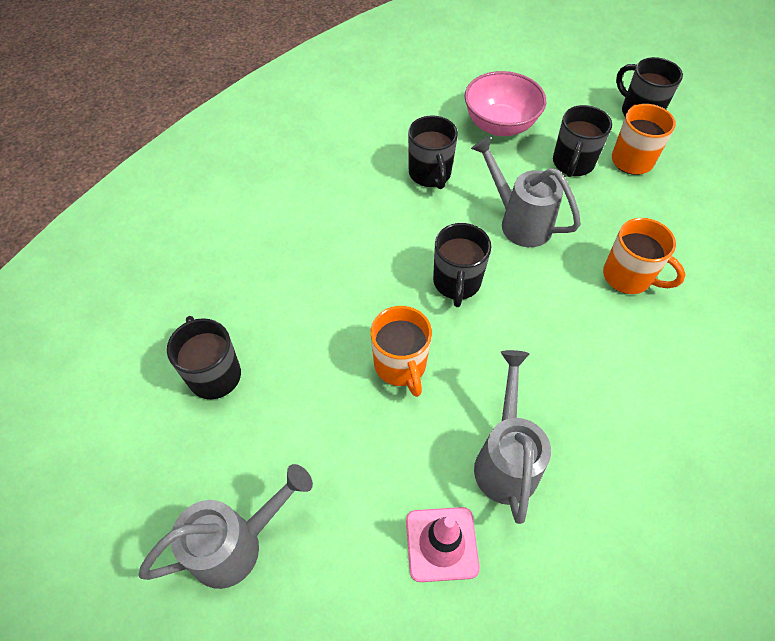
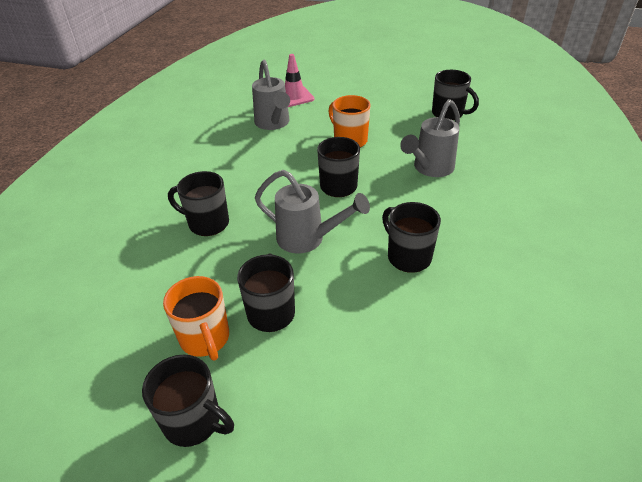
camera: 160 degrees right, 15 degrees down
(238, 544) = (382, 78): grey watering can -> grey watering can (429, 169)
(499, 125) = (368, 337): pink bowl -> none
(628, 277) = (207, 223): orange mug -> black mug

